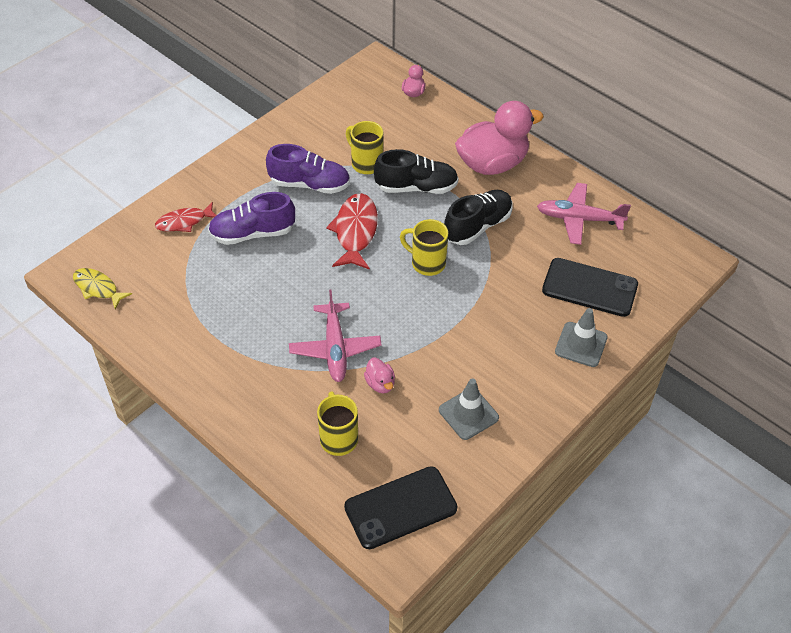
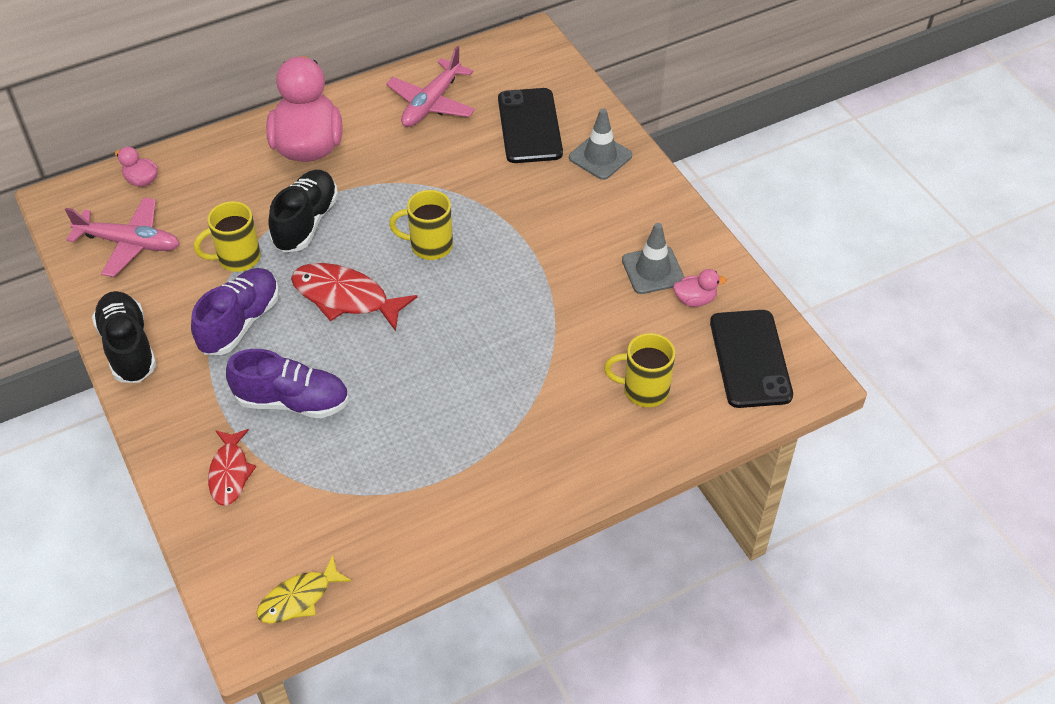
camera: 70 degrees left, 0 degrees up
(252, 233) = (292, 401): purple shoe -> purple shoe turned 90 degrees counterclockwise
(335, 348) = (517, 362): pink plane -> pink plane (129, 243)
(380, 384) = (584, 334): pink duck -> pink duck (695, 300)
(427, 263) = (429, 246): yellow mug -> yellow mug turned 45 degrees clockwise
(477, 226) = (397, 187): black shoe -> black shoe (128, 348)
(589, 288) = (529, 126): black phone -> black phone turned 45 degrees counterclockwise

